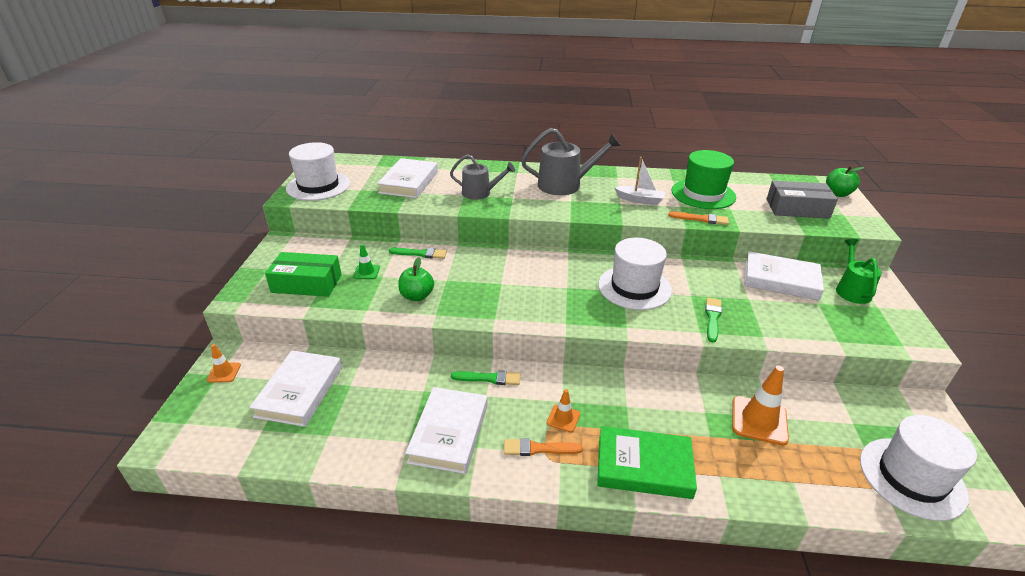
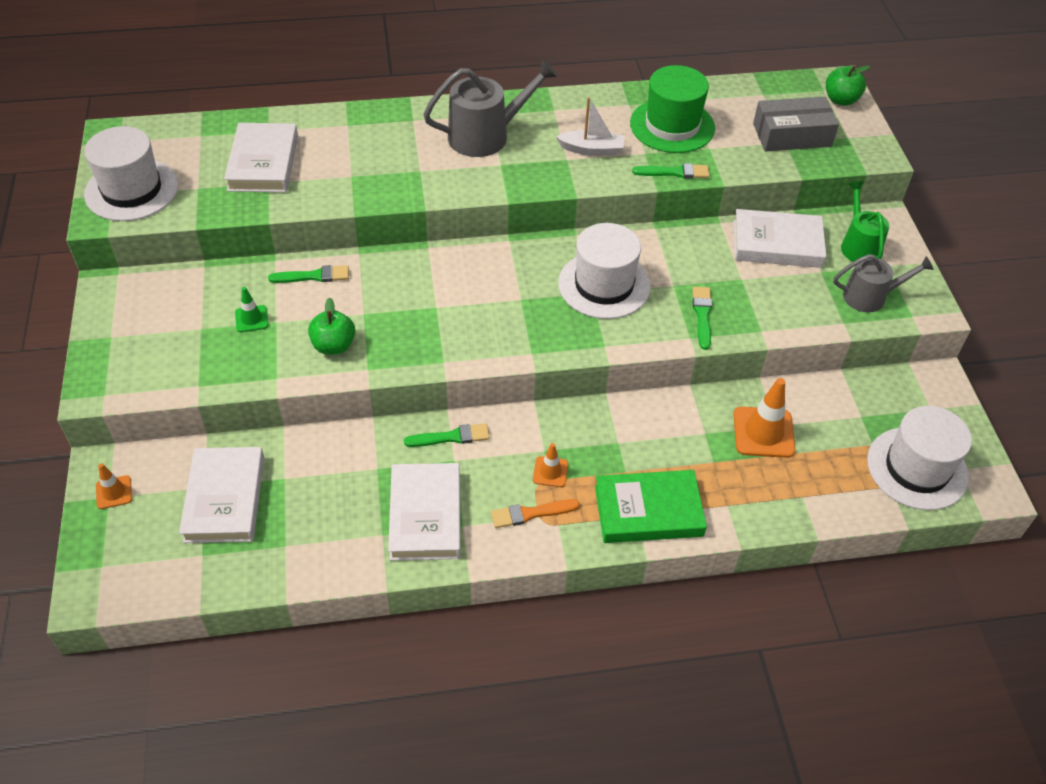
camera: 15 degrees left, 15 degrees up
(306, 283) = (178, 351): green box -> none
(480, 193) = (372, 169): grey watering can -> grey watering can (870, 296)
(701, 219) = (674, 172): orange brush -> green brush

